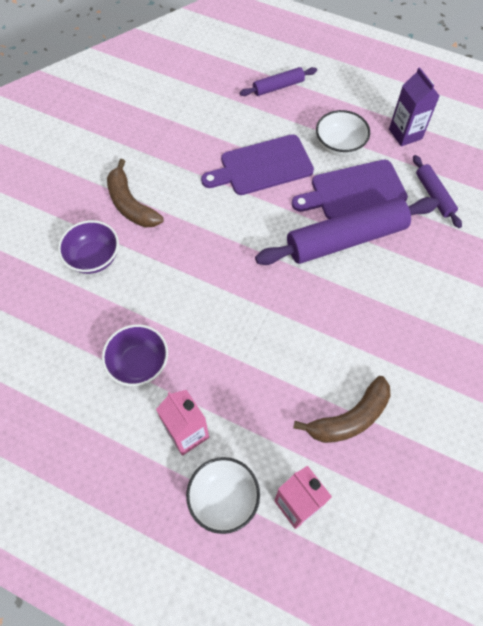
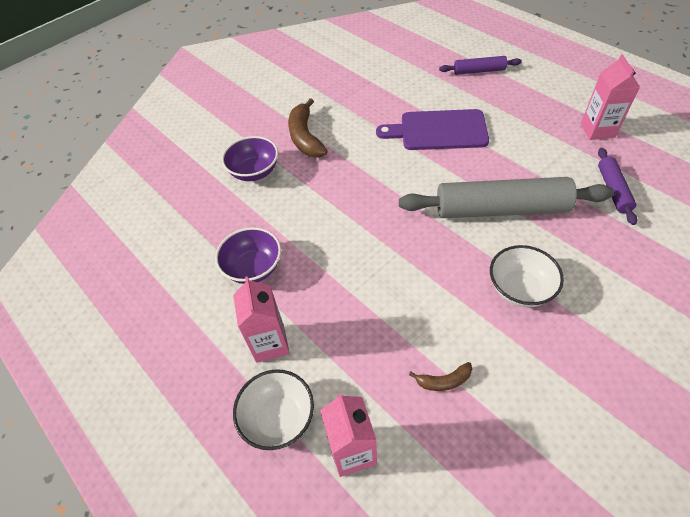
camera: 25 degrees right, 10 degrees down
(339, 145) = (523, 127): white bowl -> white bowl (520, 289)
(346, 239) = (501, 209): purple rolling pin -> grey rolling pin
(350, 418) = (444, 381): brown banana -> brown banana, size x0.52
(354, 191) = (524, 169): purple cutting board -> none
(405, 134) = (597, 130): purple carton -> pink carton

